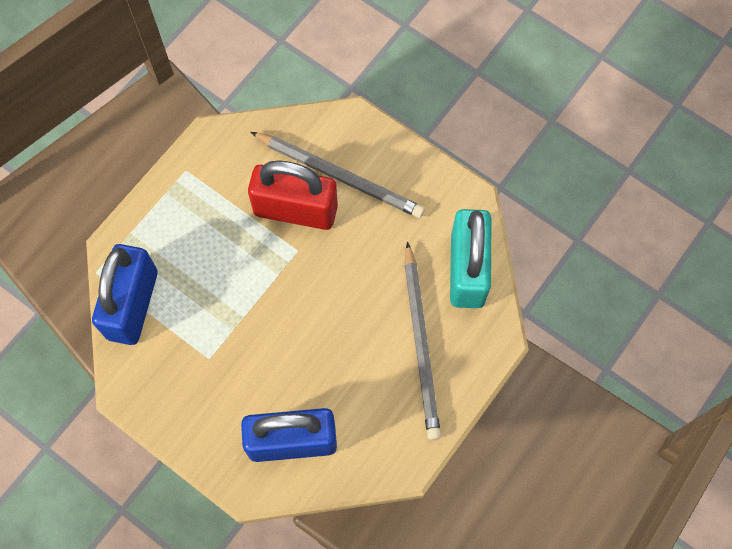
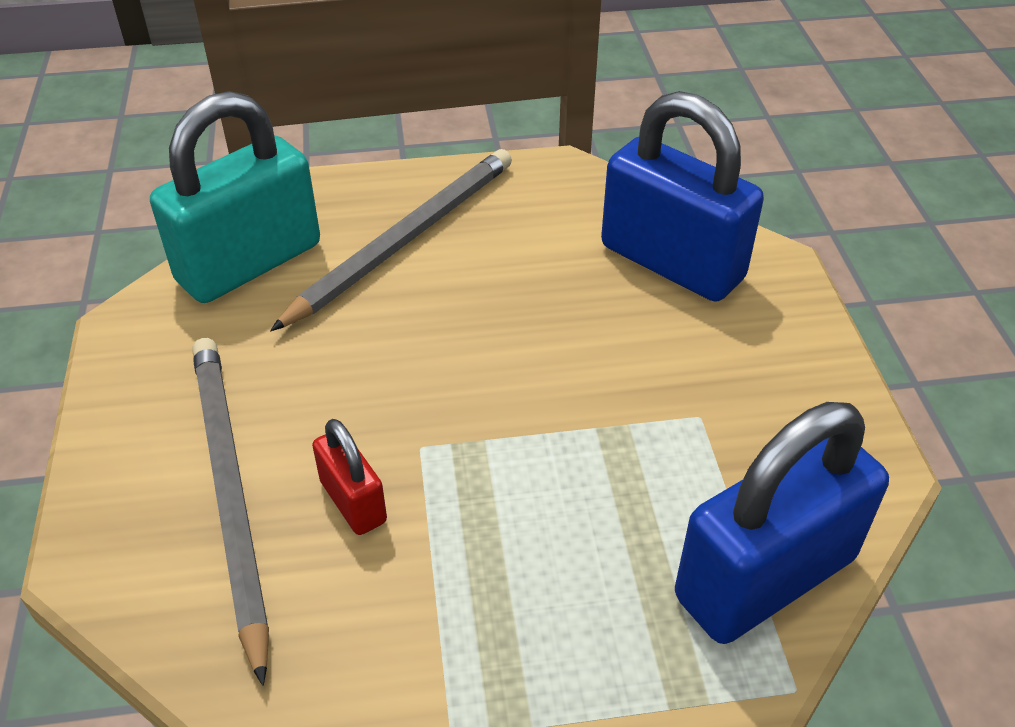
camera: 135 degrees left, 25 degrees down
(295, 210) = (353, 501): red padlock -> red padlock, size x0.48

